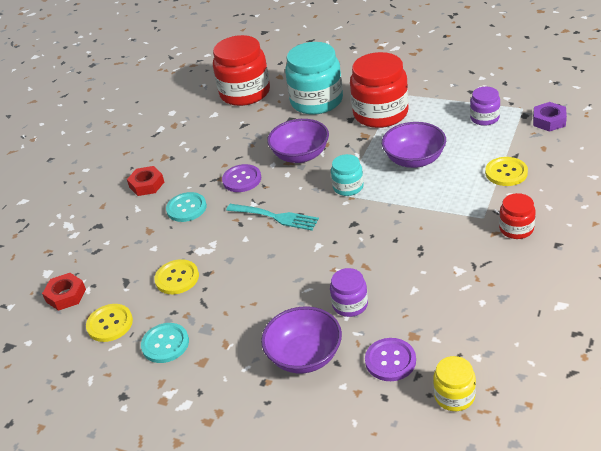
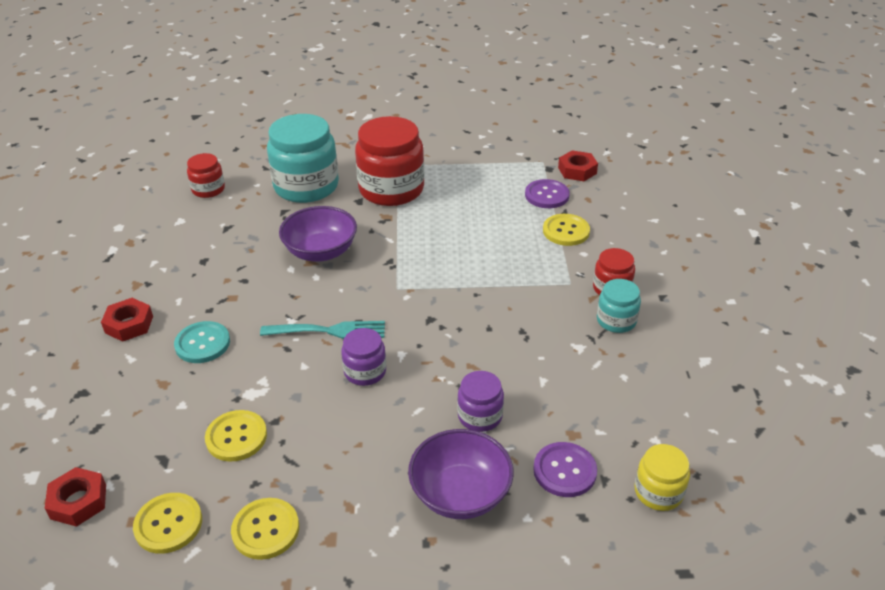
camera: 30 degrees left, 0 degrees up
(165, 344) = (265, 530): turquoise button -> yellow button
(242, 179) = (260, 293): purple button -> purple button (547, 195)
(245, 93) = (208, 189): red jar -> red jar, size x0.51
(348, 187) = (400, 278): turquoise jar -> turquoise jar (616, 320)
(414, 159) = (459, 234): purple bowl -> none
(484, 118) = (509, 177): purple jar -> purple jar (365, 371)
(549, 121) = (577, 170): purple nut -> red nut

